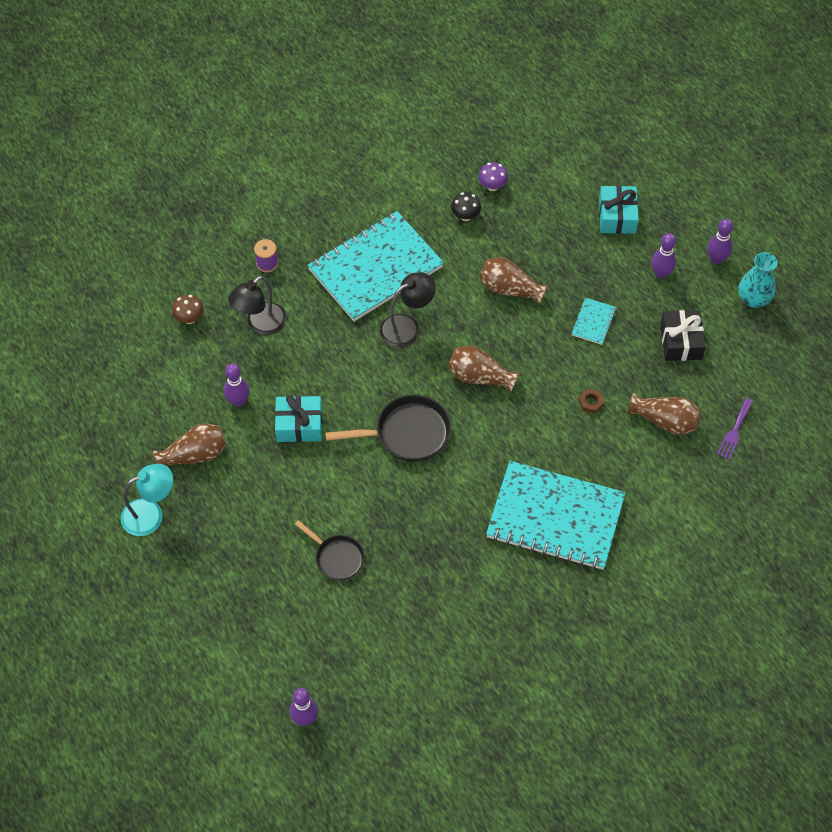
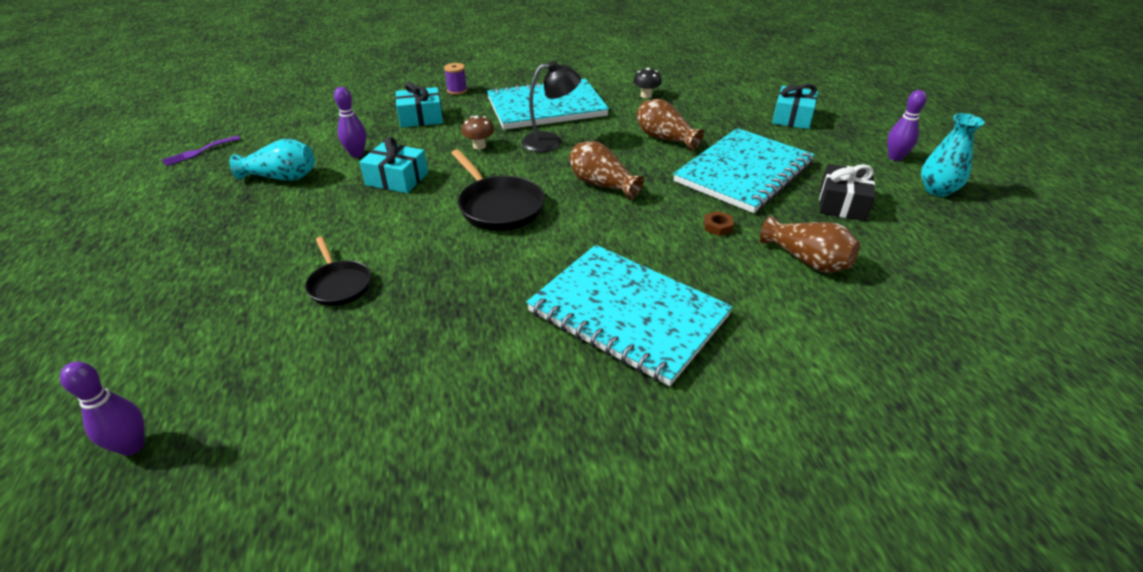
camera: 20 degrees right, 20 degrees down
(151, 514) = (195, 206): turquoise lamp -> none
(189, 318) = (366, 104): brown mushroom -> brown mushroom (479, 146)
(195, 455) = (282, 177): brown vase -> turquoise vase
(260, 324) = (421, 117): black lamp -> turquoise gift
(407, 433) = (498, 207): black pan -> black pan turned 45 degrees clockwise
(492, 186) = (679, 86): purple mushroom -> none
(593, 322) = (744, 172): turquoise notebook -> turquoise notebook, size x2.46
(661, 273) = (829, 156): purple bowling pin -> none
(734, 431) = (901, 289): purple fork -> purple fork (198, 152)

